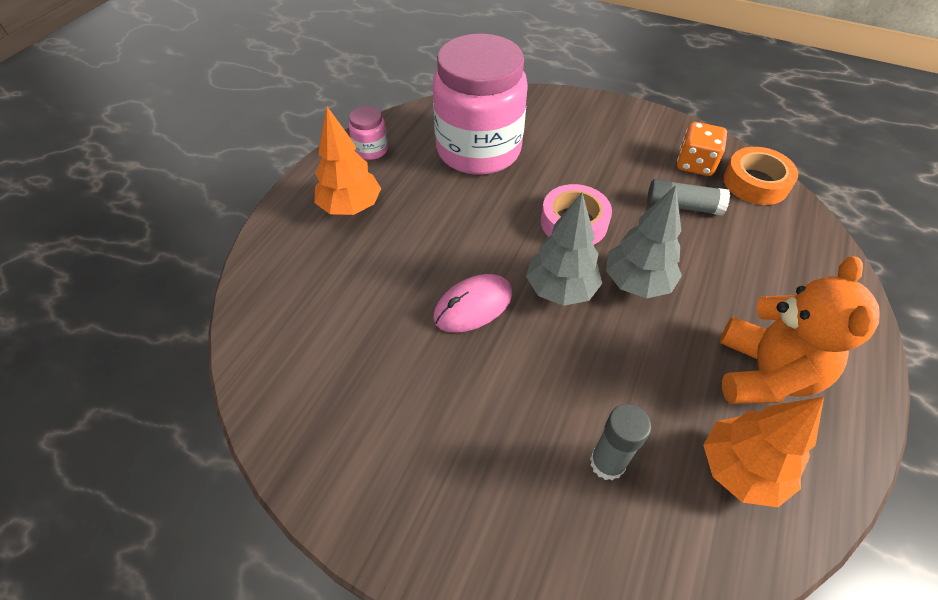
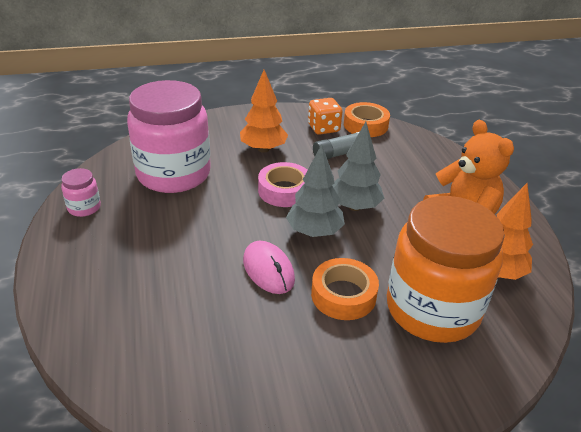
camera: 40 degrees left, 15 degrees down
(350, 207) = (108, 253): orange tree -> orange tree (263, 149)
(473, 306) = (268, 270): pink mouse -> pink mouse turned 45 degrees counterclockwise
(522, 381) = (343, 295): none -> orange tape
(607, 463) = (432, 309): grey glue stick -> orange jar

